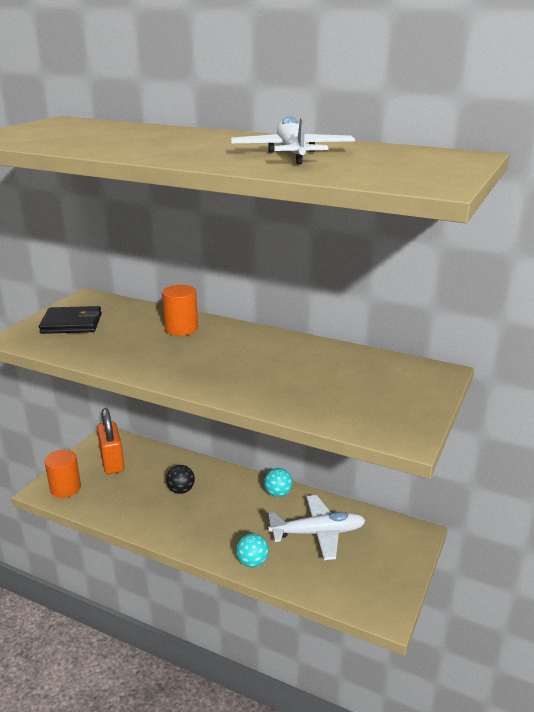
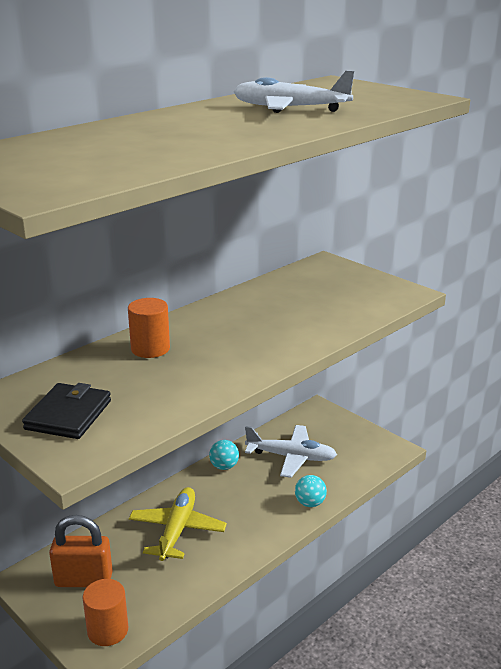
camera: 70 degrees left, 0 degrees up
(181, 490) = (177, 530): black ball -> yellow plane
(318, 533) = (291, 457): white plane -> white plane turned 90 degrees clockwise

